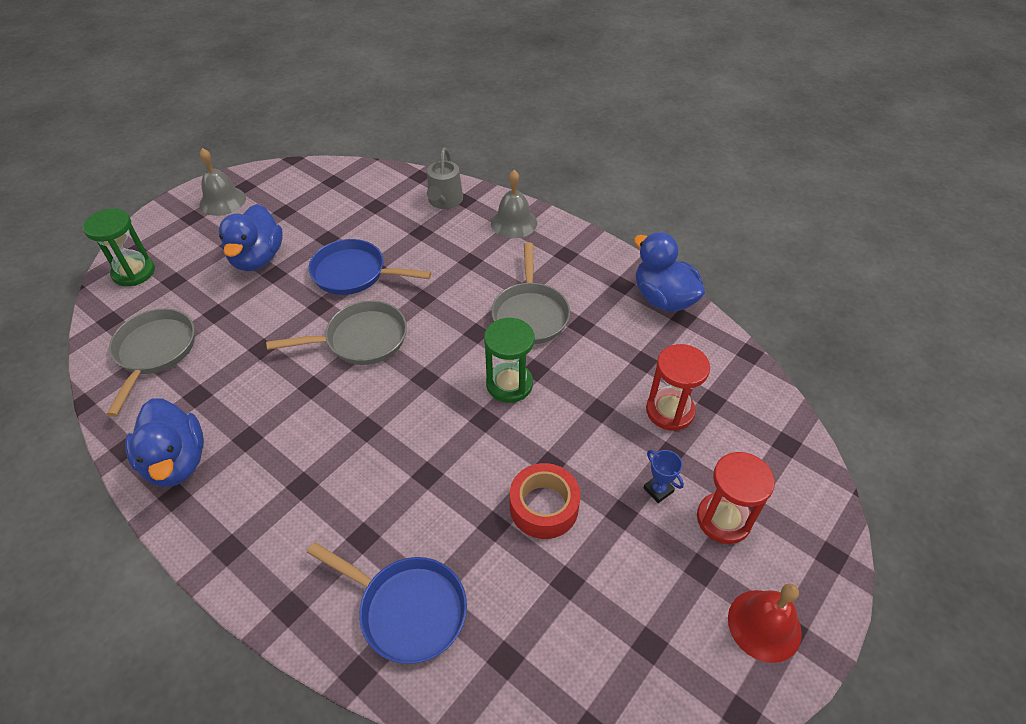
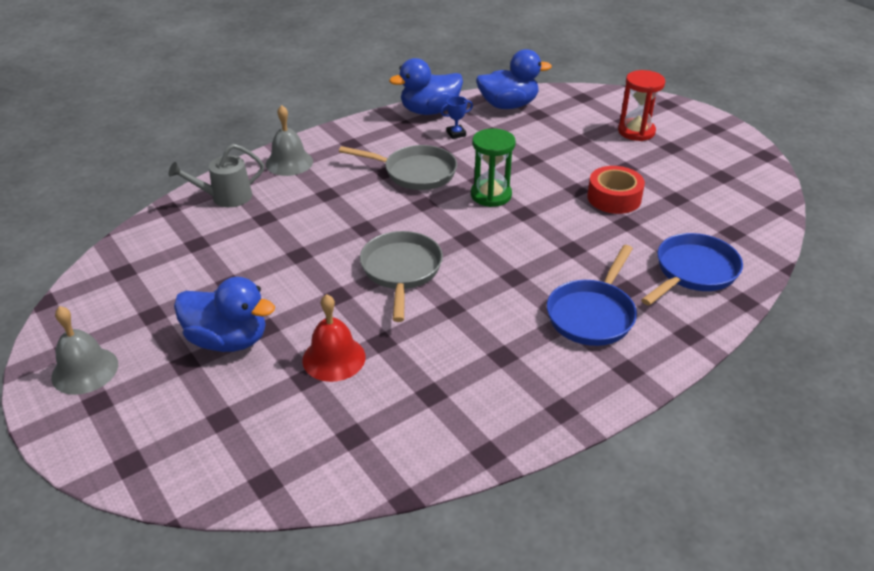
camera: 75 degrees left, 10 degrees down
(134, 272) = (179, 461): green hourglass -> none
(155, 352) = (346, 433): grey pan -> none
(176, 461) = (518, 409): blue duck -> blue duck (508, 105)
(354, 273) = (301, 268): blue pan -> blue pan (592, 314)
(444, 201) = (226, 197): grey watering can -> grey watering can turned 135 degrees clockwise
(658, 490) = (608, 150): blue trophy -> blue trophy (456, 134)
(670, 411) = (542, 131): red hourglass -> none
(764, 625) = (710, 135): red bell -> red bell (334, 358)

